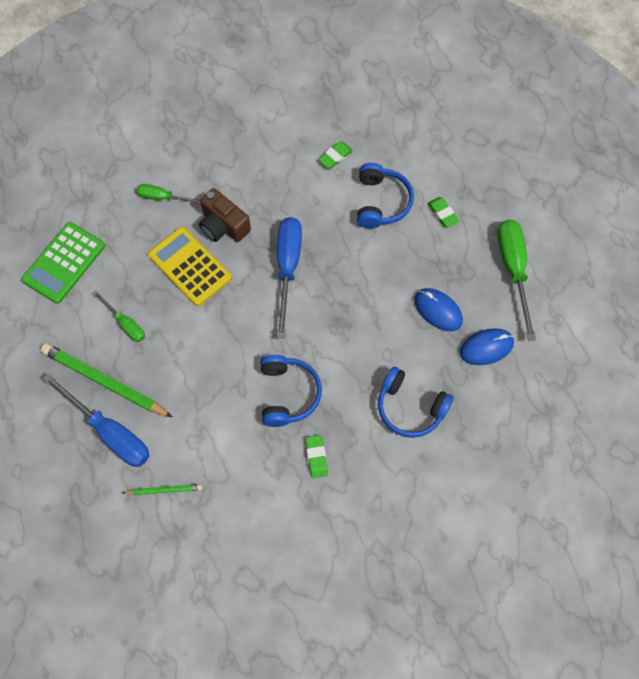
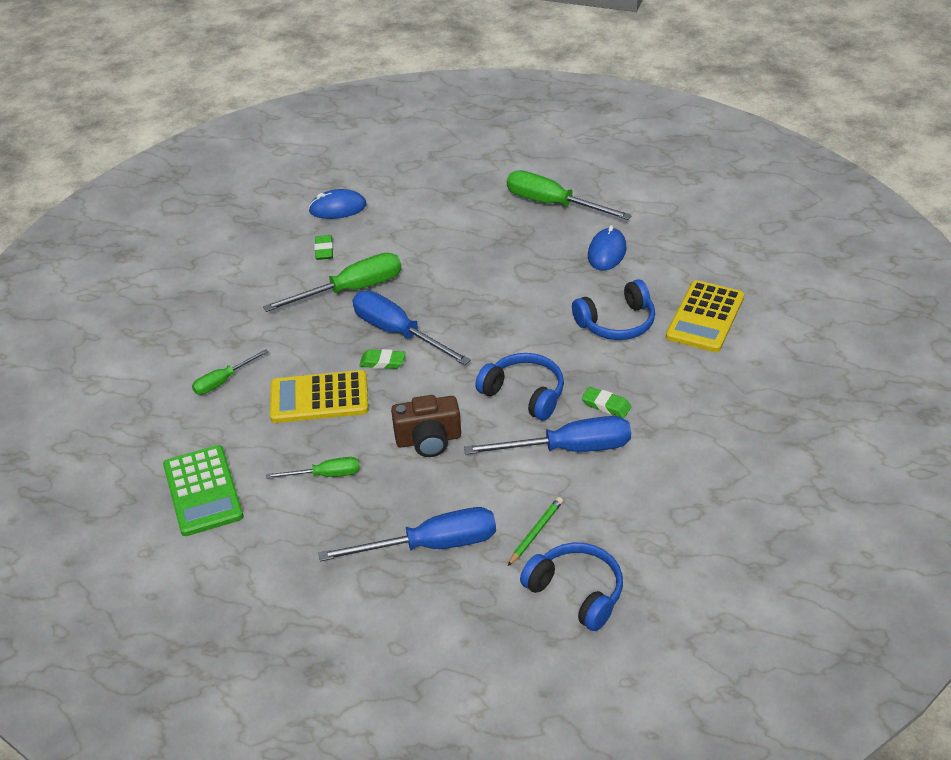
camera: 50 degrees left, 25 degrees down
(104, 381) = (371, 522): green pencil -> none
(223, 226) = (304, 354): brown camera -> brown camera (428, 440)
(255, 460) = (568, 449): none -> blue screwdriver
(308, 205) = (351, 290): none -> green screwdriver
(381, 202) = (403, 245): blue headphones -> blue headphones (576, 592)
(438, 310) = (543, 263): blue mouse -> blue mouse (338, 208)
(442, 214) = (456, 216): green eraser -> green eraser (382, 362)
(466, 467) = (705, 317): none -> yellow calculator

